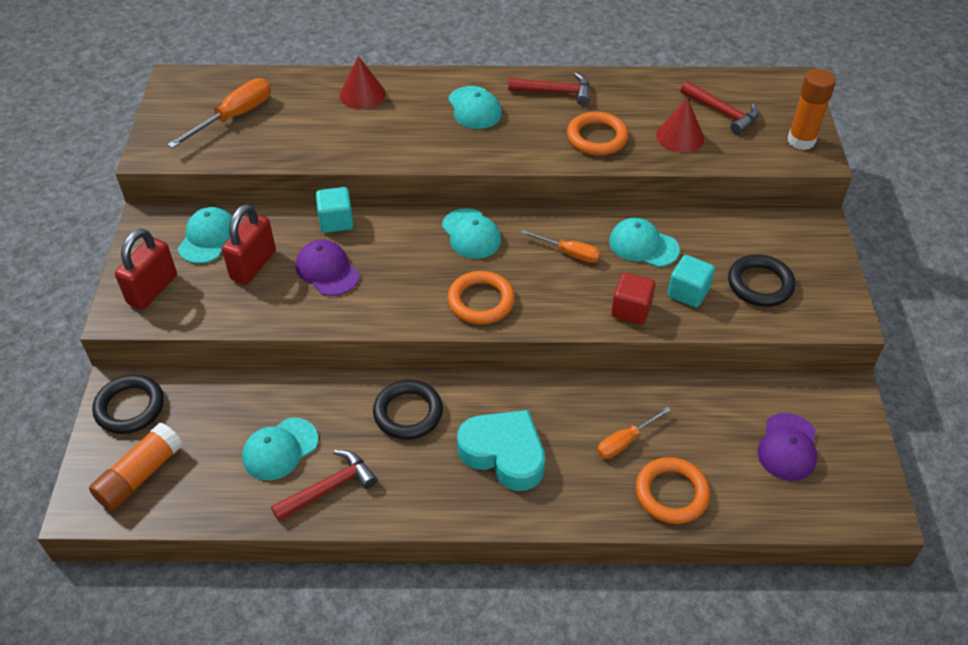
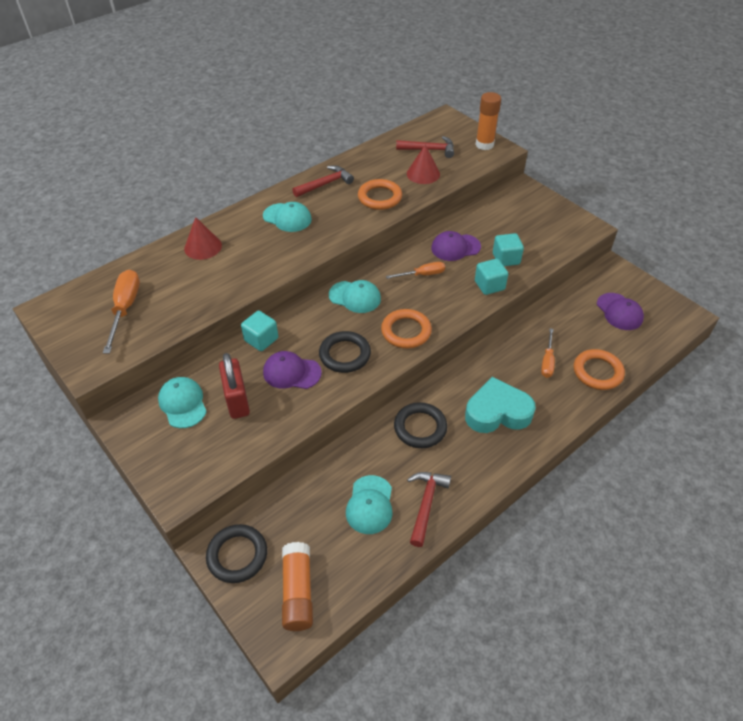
camera: 40 degrees left, 0 degrees up
(152, 289) = (182, 462): red padlock -> none
(631, 310) = (489, 285): red cube -> turquoise cube
(643, 245) = (455, 247): turquoise cap -> purple cap
(760, 284) = (533, 234): black ring -> black ring (345, 354)

